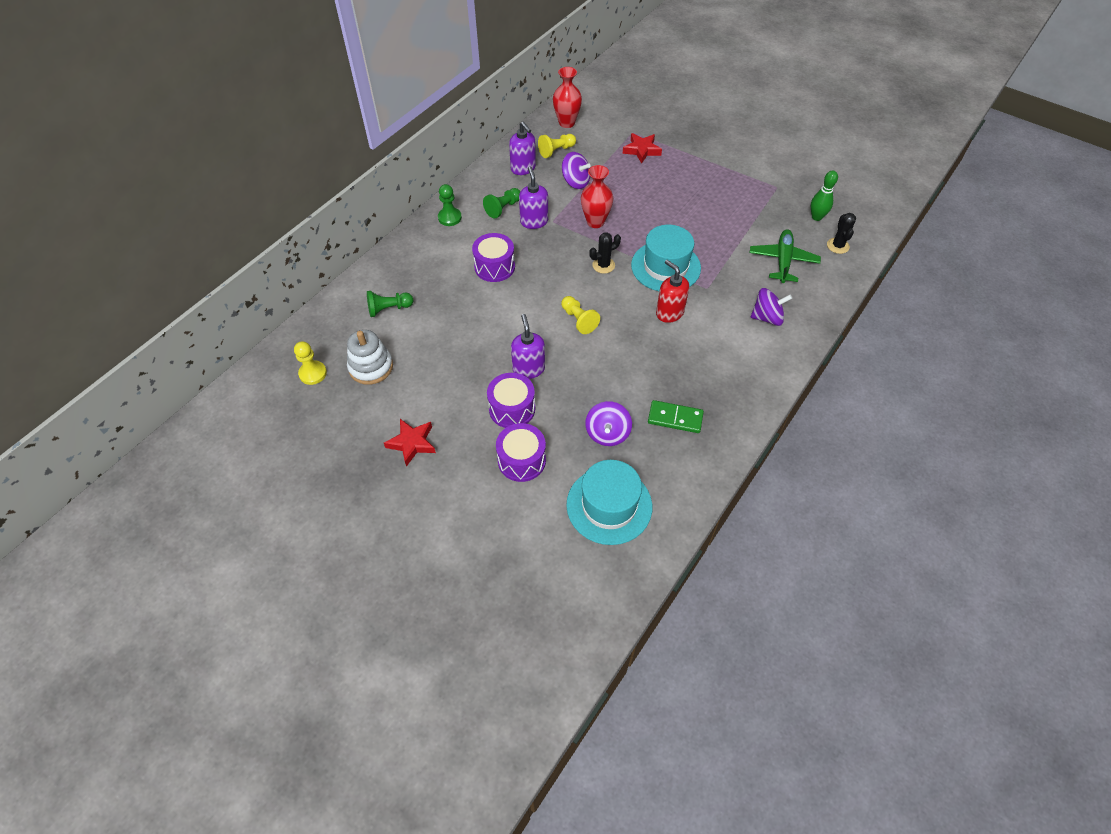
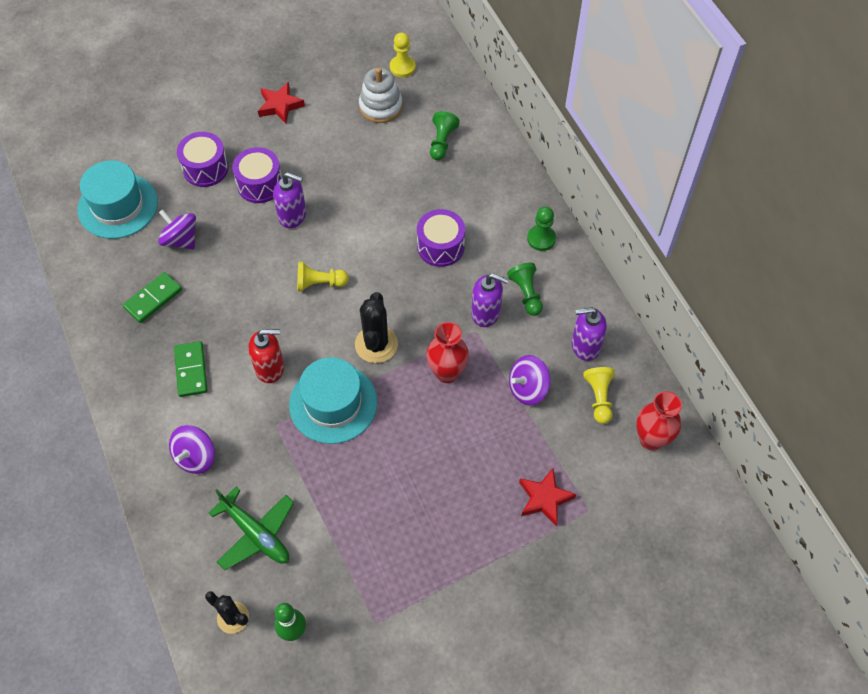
camera: 120 degrees right, 5 degrees up
(603, 265) = (376, 344): black cactus -> black cactus, size x1.54
(710, 357) = (191, 370): none -> green domino

